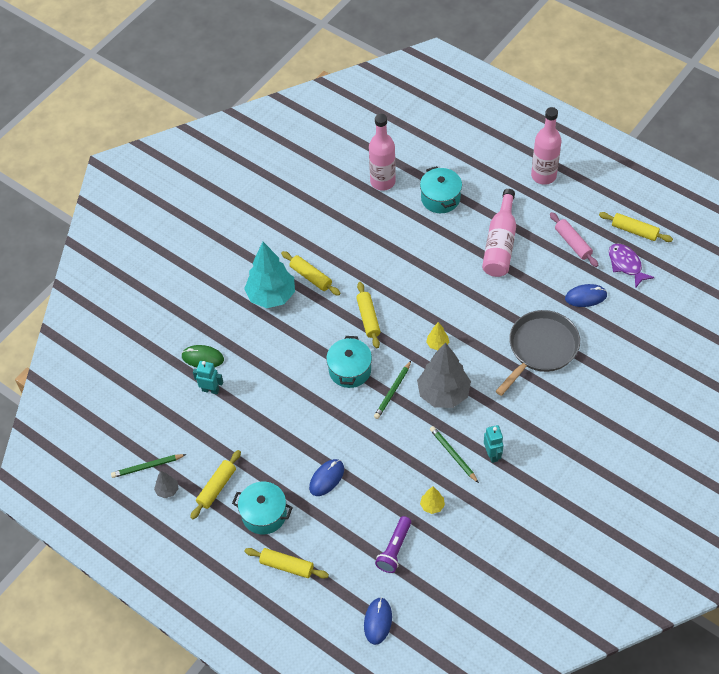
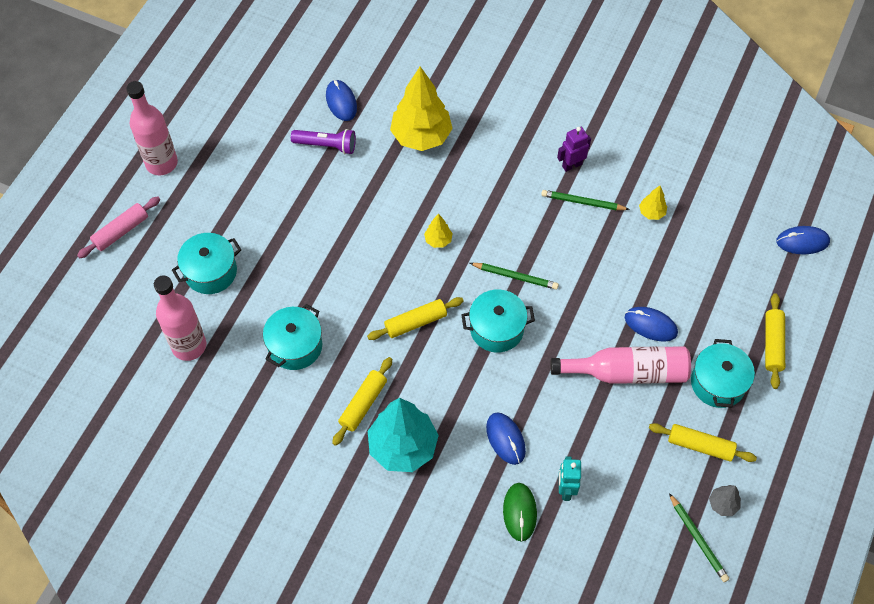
camera: 105 degrees left, 5 degrees up
(259, 359) = (505, 439): none -> blue mouse
(367, 242) = (295, 346): none -> turquoise pot
(394, 549) = (715, 240): purple flashlight -> purple flashlight (326, 145)
(443, 393) = (505, 224): grey tree -> none
(453, 455) = (582, 202): green pencil -> green pencil turned 60 degrees clockwise
(492, 454) = (571, 165): turquoise robot -> purple robot
(500, 244) = (276, 195): pink bottle -> pink bottle (627, 372)
(541, 348) = (421, 136): grey pan -> yellow tree
(573, 243) = (264, 122): pink rolling pin -> pink rolling pin (121, 231)
(626, 265) = (288, 68): purple fish -> none
(634, 231) = (238, 64): yellow rolling pin -> none

